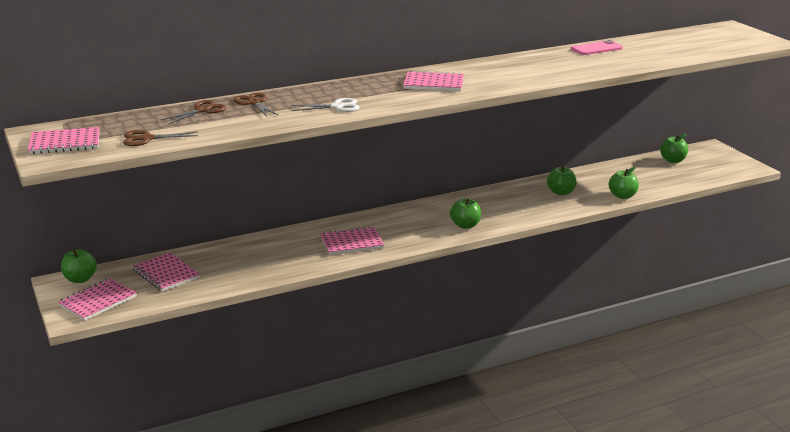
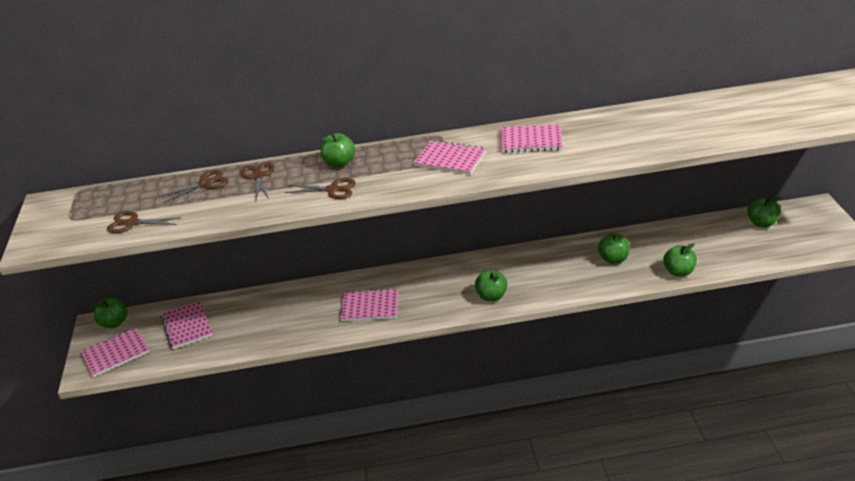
camera: 20 degrees right, 10 degrees up
(65, 143) = (61, 222): pink notebook -> pink notebook (531, 140)
(329, 91) = (339, 163): none -> green apple
(337, 107) = (332, 190): white scissors -> brown scissors
(596, 48) = (660, 112): pink phone -> none

